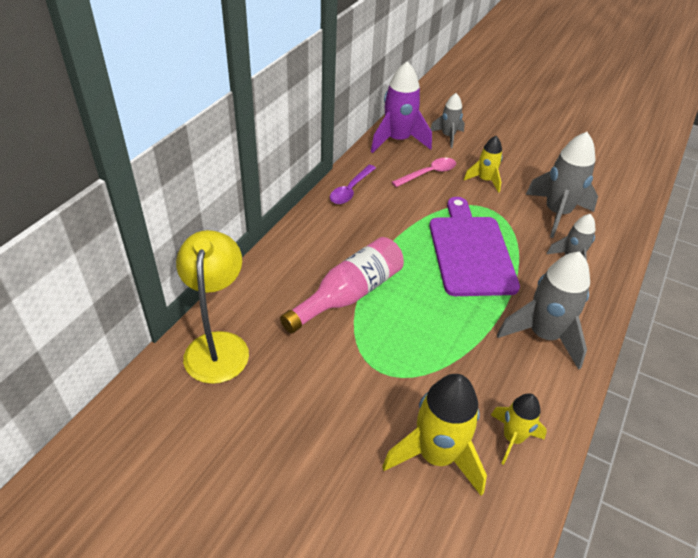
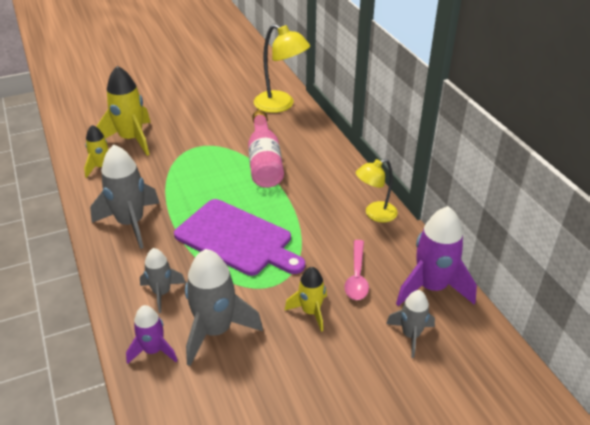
camera: 130 degrees right, 5 degrees down
(350, 190) = (375, 214): purple spoon -> yellow lamp
(609, 232) = (153, 350): none -> purple rocket

